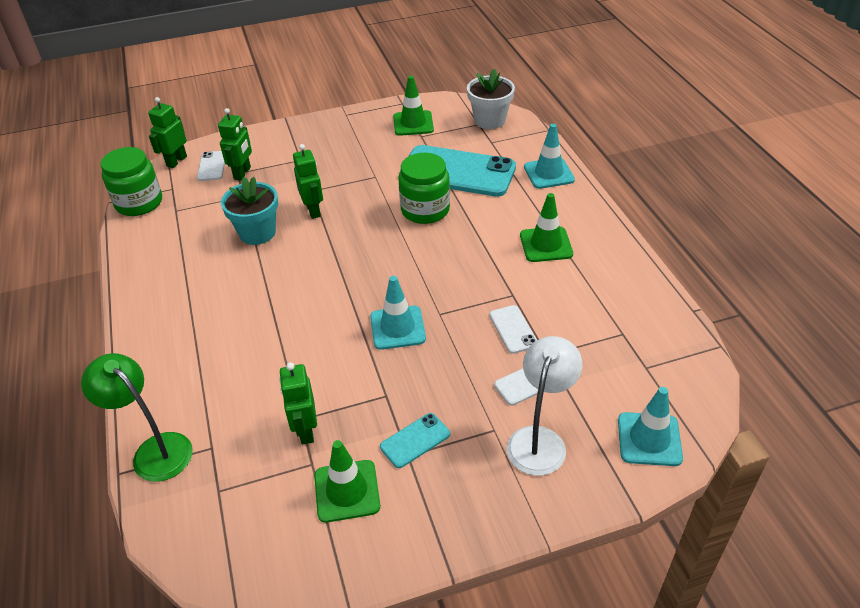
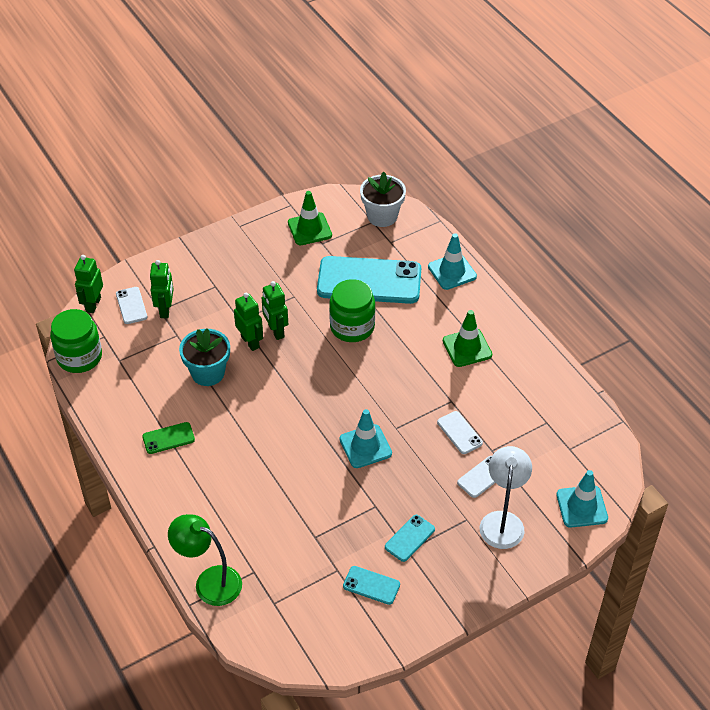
camera: 15 degrees left, 5 degrees up
(187, 288) = (168, 438): none -> green phone
(305, 430) = (322, 545): green robot -> green robot (276, 331)
(347, 491) = (371, 585): green traffic cone -> turquoise phone

